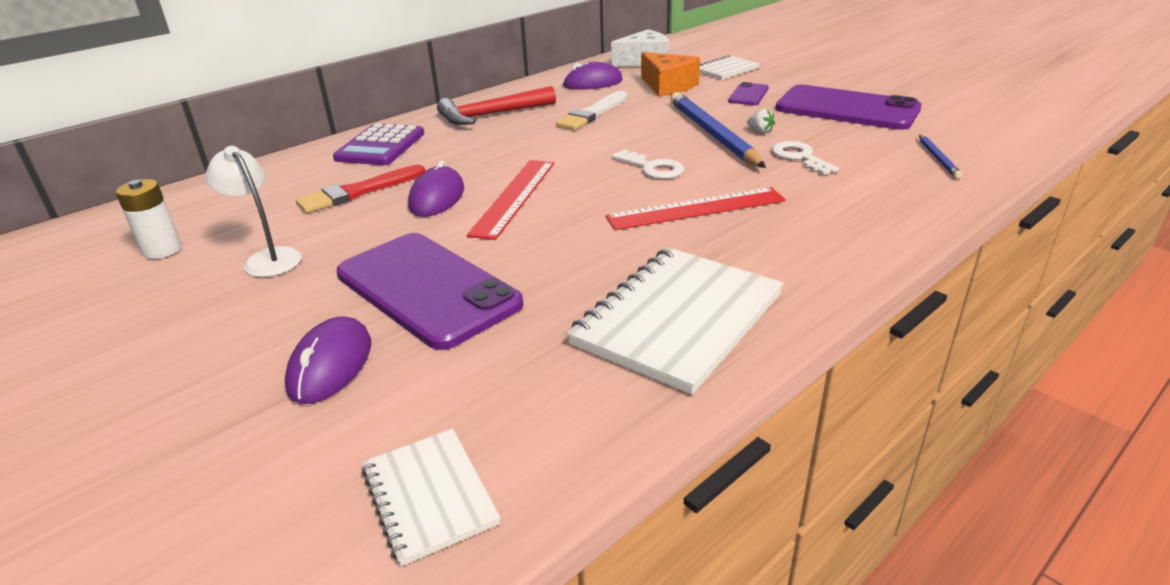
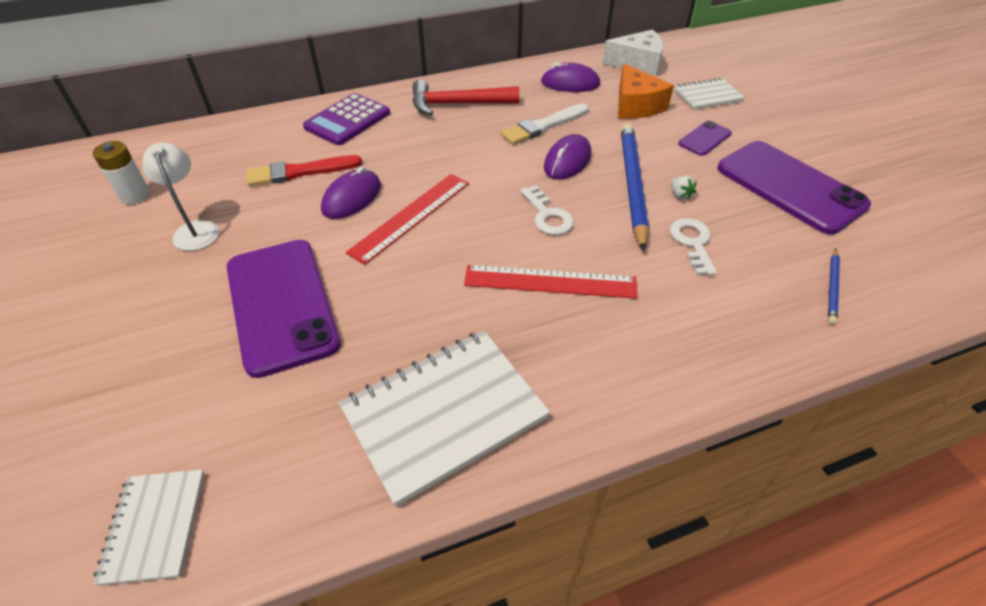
camera: 20 degrees right, 15 degrees up
(331, 365) = (171, 363): purple mouse -> purple mouse (567, 161)

